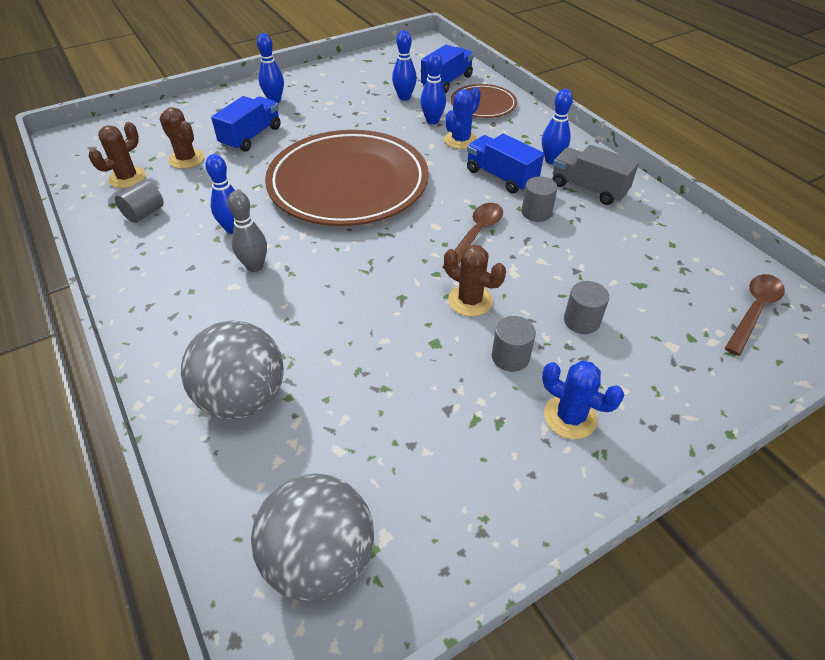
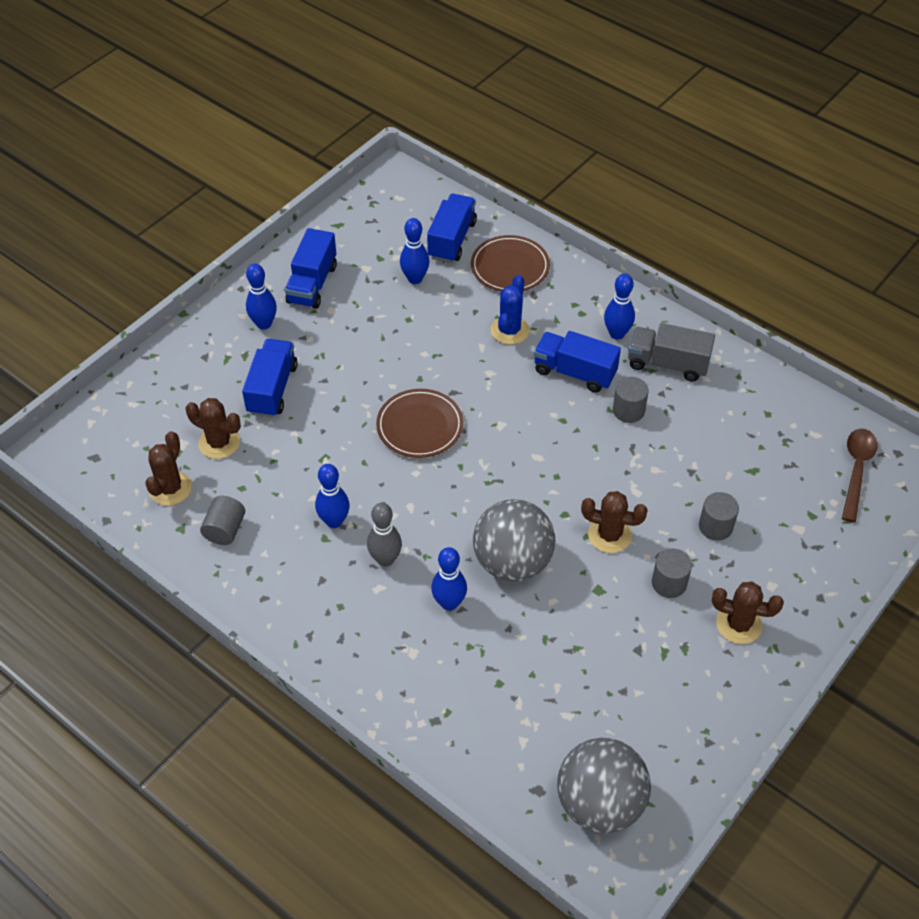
camera: 20 degrees left, 5 degrees up
(243, 398) = (460, 697): grey ball -> grey ball (512, 562)
(326, 86) = (312, 284): none -> blue truck
(348, 183) = (420, 426): brown plate -> brown plate, size x0.48
(432, 121) = (465, 308): blue bowling pin -> blue bowling pin (449, 603)
(476, 234) = (581, 456): brown spoon -> none
(570, 417) = (738, 624): blue cactus -> brown cactus

